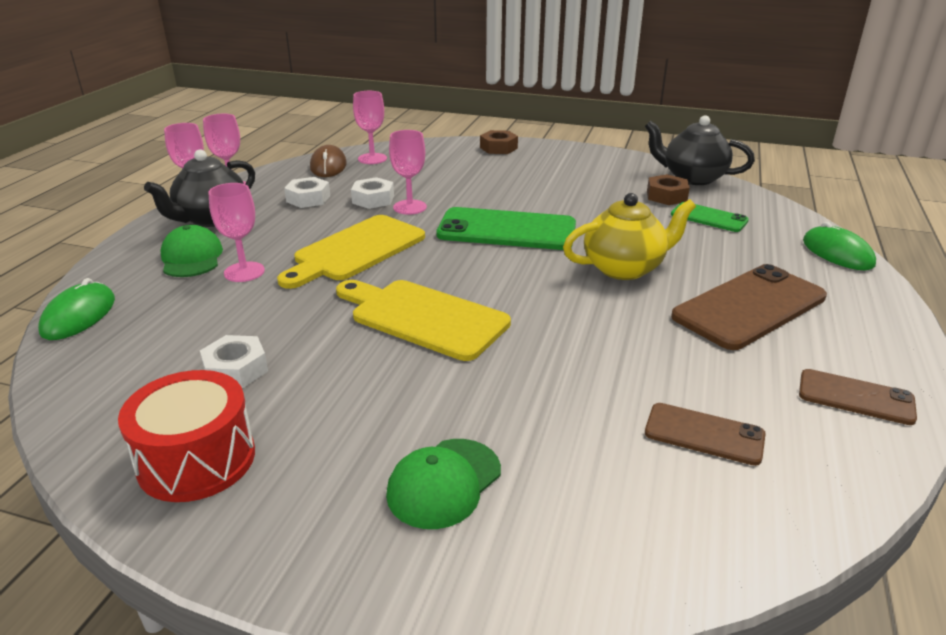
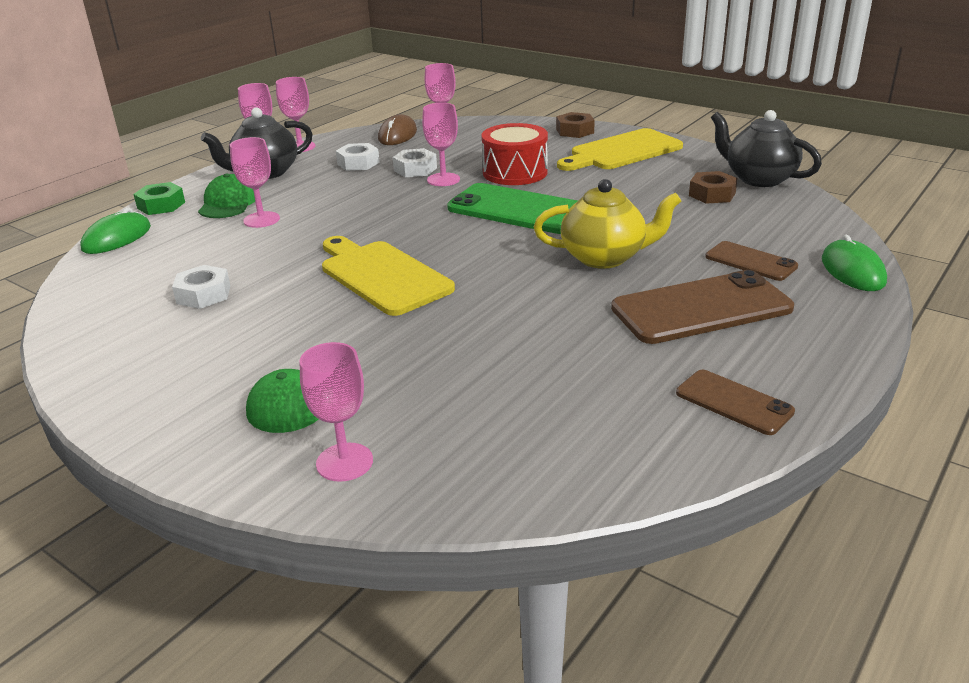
camera: 20 degrees right, 0 degrees up
(110, 269) = (161, 205): none -> green nut
(196, 460) = (133, 353): red drum -> red drum (515, 172)
(356, 250) = (366, 212): yellow cutting board -> yellow cutting board (622, 151)
(547, 548) = (344, 462): none -> pink goblet
(704, 434) = (552, 406): brown phone -> brown phone (750, 261)
(709, 217) = (739, 220): green phone -> none

